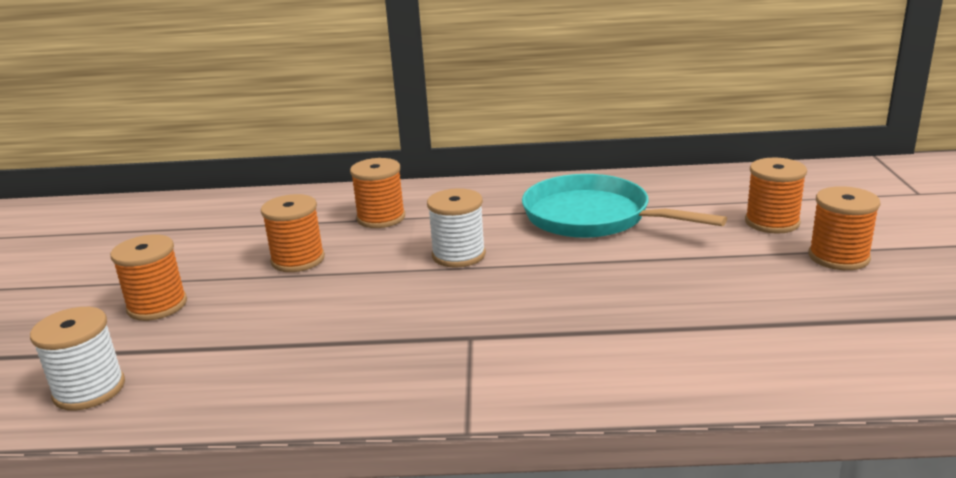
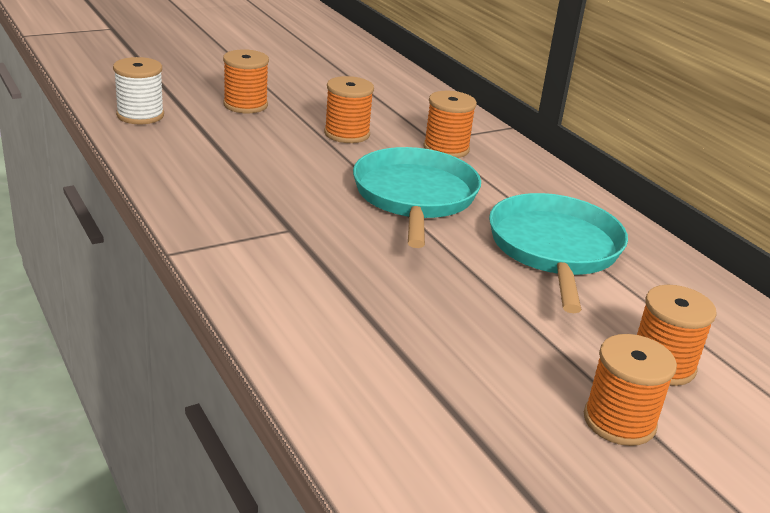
camera: 55 degrees right, 5 degrees up
(458, 255) = (414, 196): white spool -> turquoise pan

